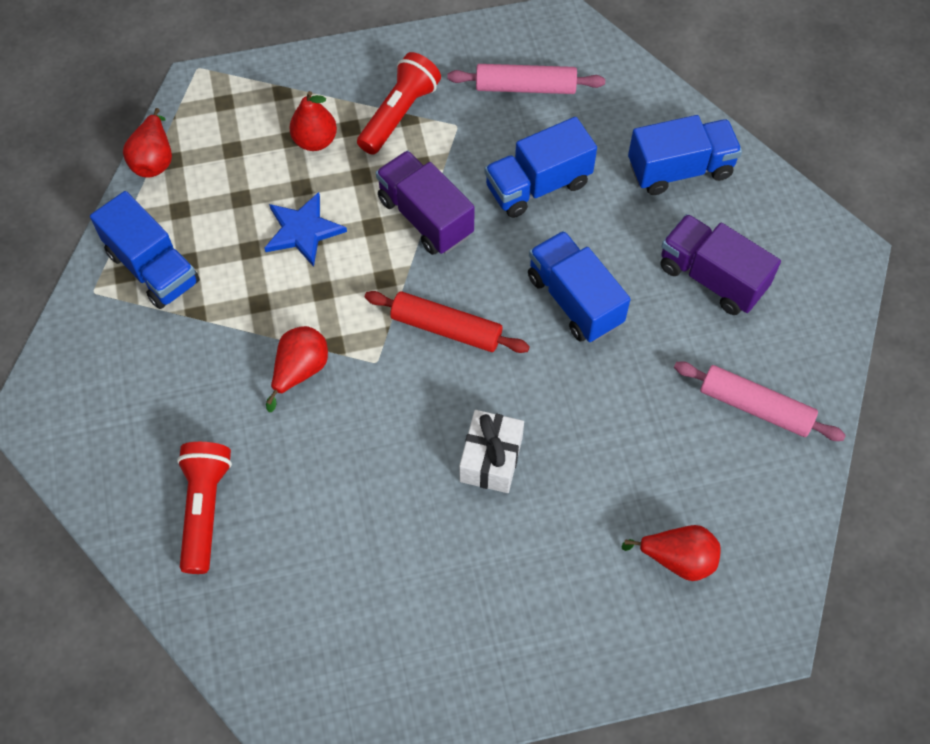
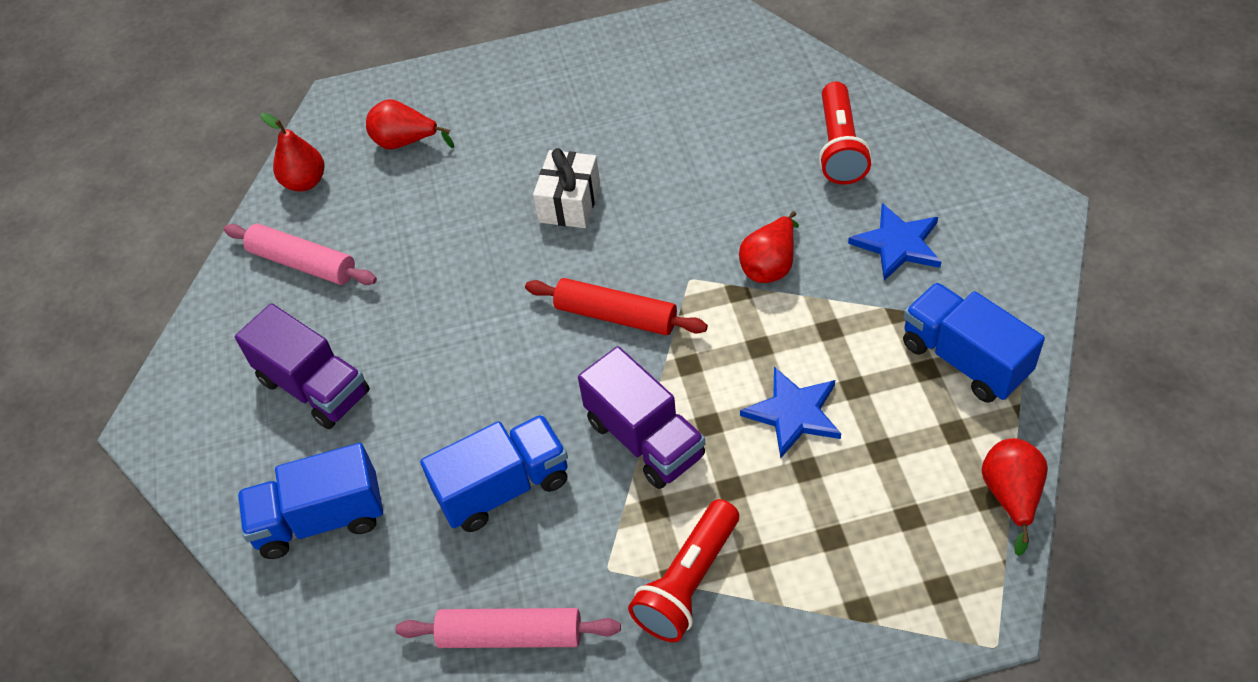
camera: 175 degrees left, 10 degrees down
(177, 385) = (898, 244): none -> blue star
(315, 141) = (799, 535): red pear -> red pear (305, 182)
(574, 300) = (472, 353): blue truck -> none

